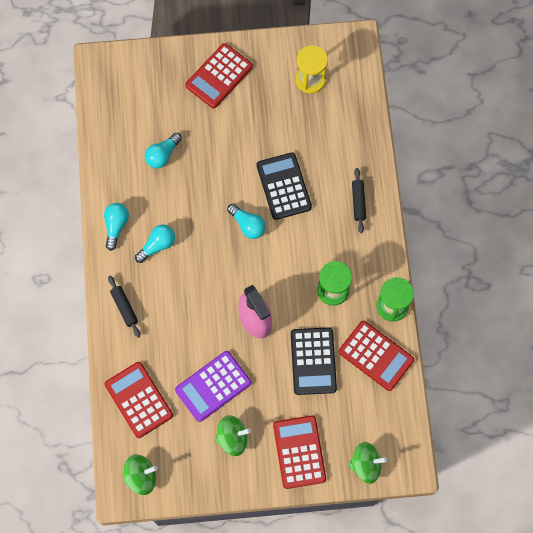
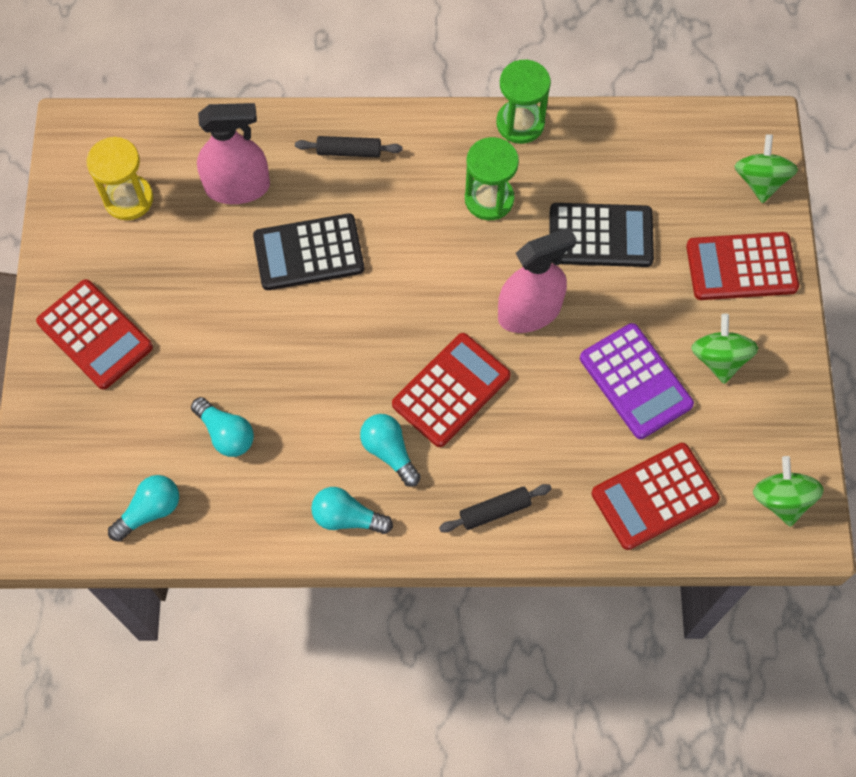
camera: 85 degrees left, 5 degrees down
(247, 225) = (369, 310): turquoise light bulb -> turquoise light bulb (150, 511)
(325, 140) = (237, 187): none -> pink spray bottle
(376, 356) = (596, 152): red calculator -> red calculator (451, 390)

